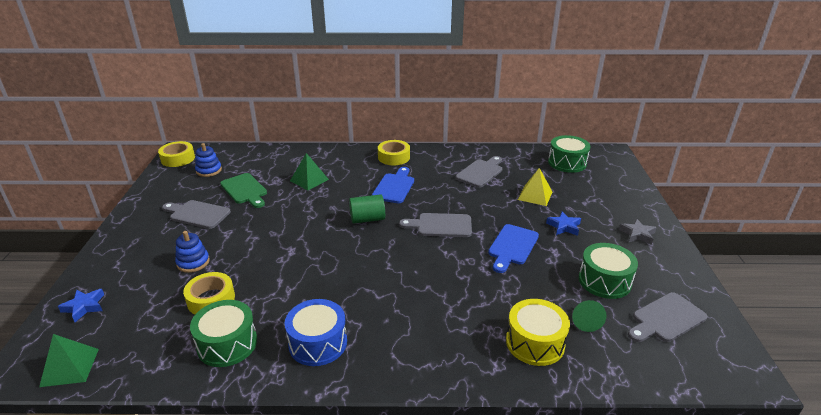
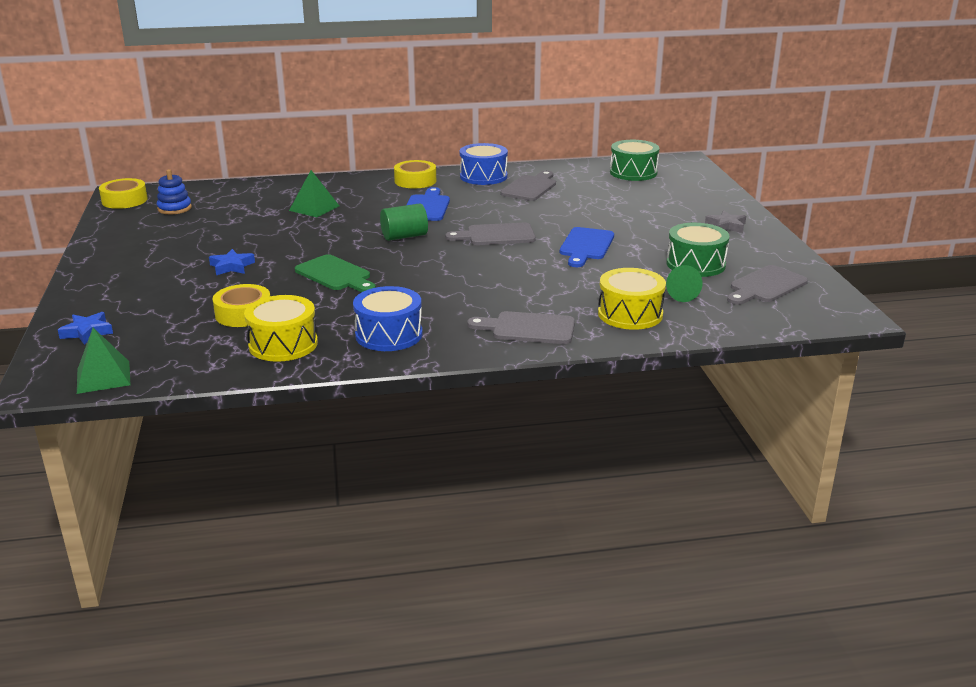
camera: 10 degrees left, 5 degrees down
(193, 262) = (203, 287): blue stacking toy -> none
(197, 214) = (183, 247): grey cutting board -> grey cutting board (528, 328)
(227, 344) = (283, 344): green drum -> yellow drum
(245, 190) = (234, 222): green cutting board -> green cutting board (335, 275)
(447, 157) = (483, 176): none -> blue drum
(535, 195) = (601, 203): yellow pyramid -> none
(564, 226) = (641, 226): blue star -> blue star (231, 266)

